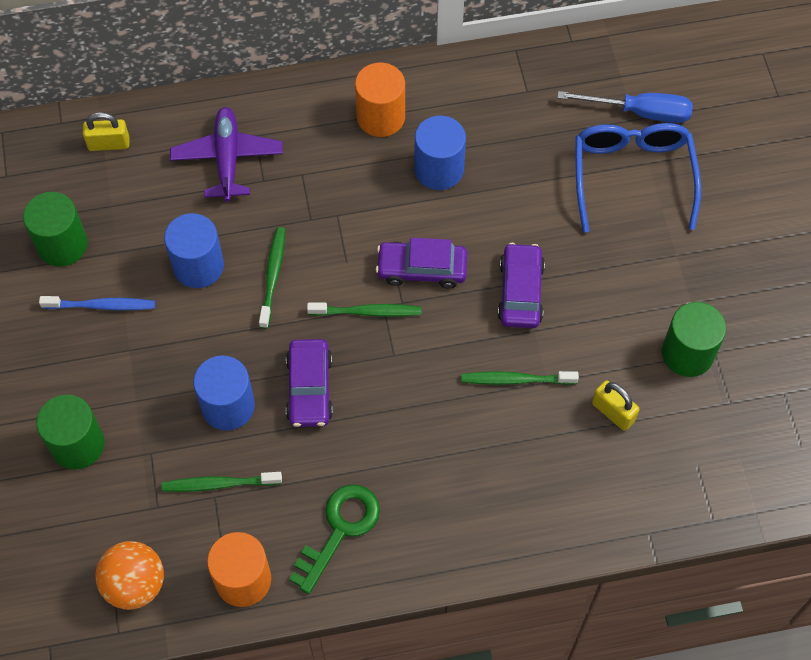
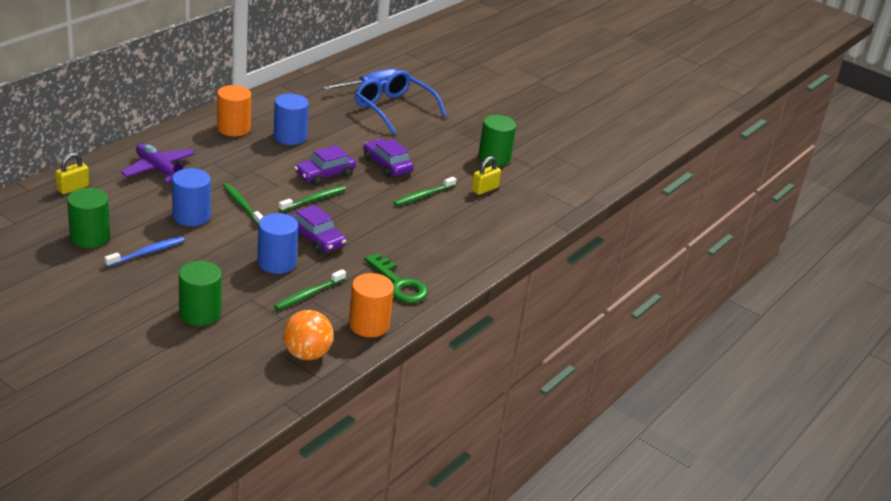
camera: 45 degrees left, 30 degrees down
(339, 530) = (399, 284): green key -> green key turned 150 degrees clockwise
(613, 412) = (484, 189): yellow padlock -> yellow padlock turned 45 degrees counterclockwise

